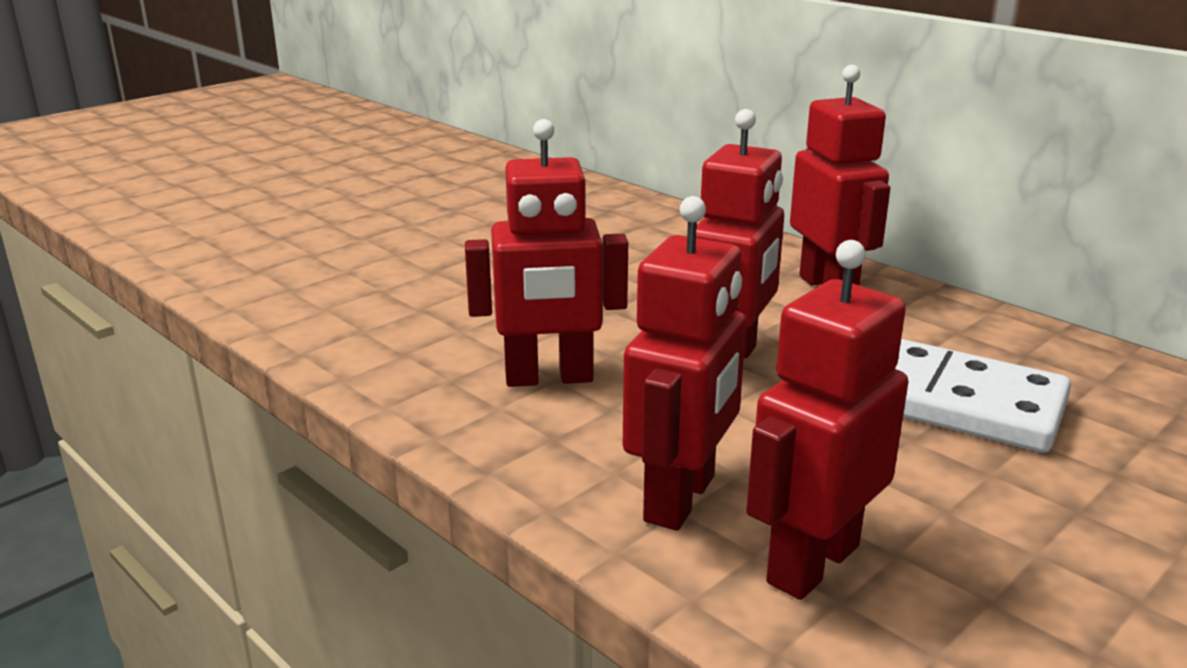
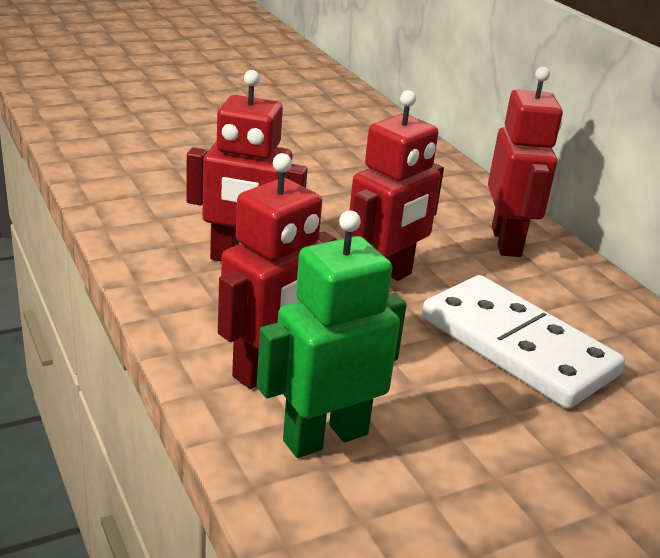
camera: 15 degrees right, 5 degrees up
(812, 563) = (325, 437): red robot -> green robot

